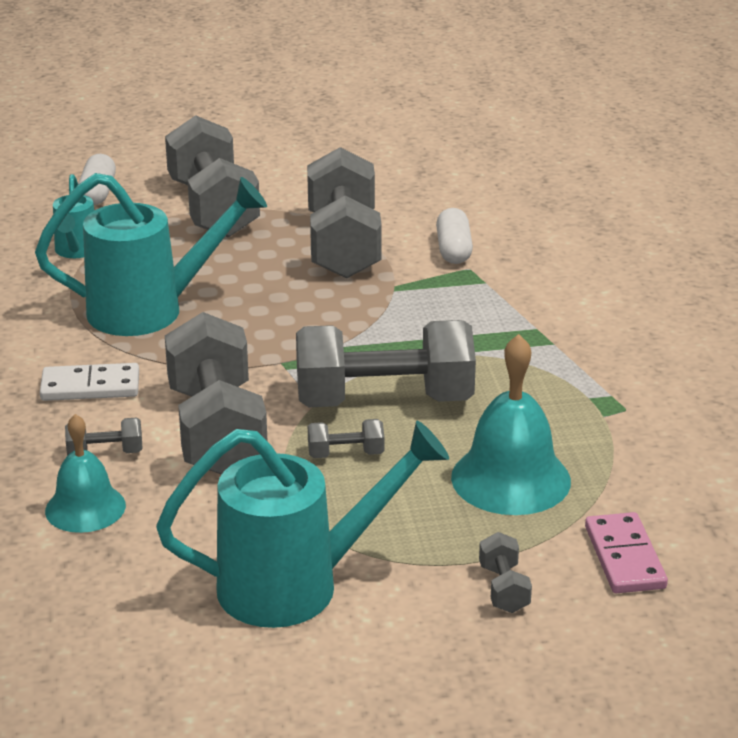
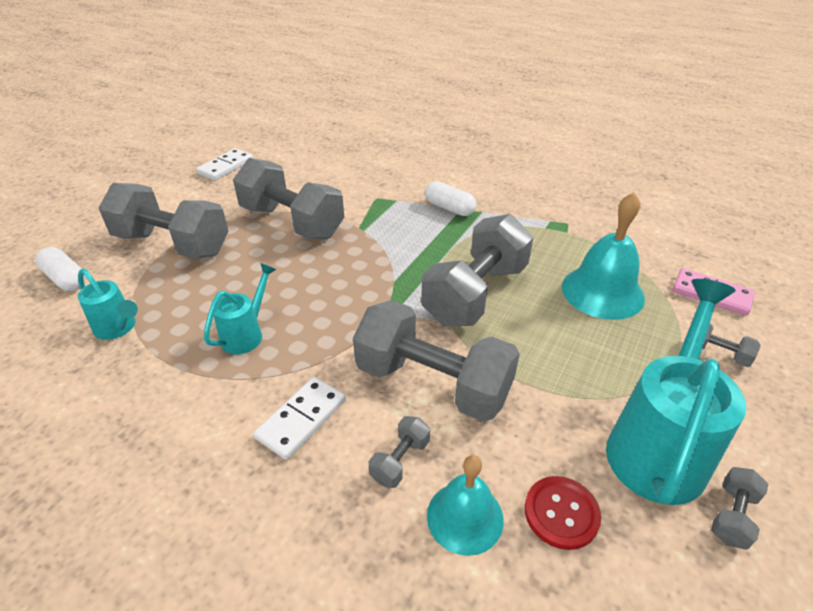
camera: 50 degrees left, 10 degrees up
(145, 555) = (561, 513): none -> red button
(150, 310) = (246, 334): turquoise watering can -> turquoise watering can, size x0.52
(346, 454) = (519, 339): grey dumbbell -> grey dumbbell (732, 516)
(380, 159) = (226, 167): none -> white domino
(453, 250) = (351, 192): white capsule -> white capsule (449, 208)

